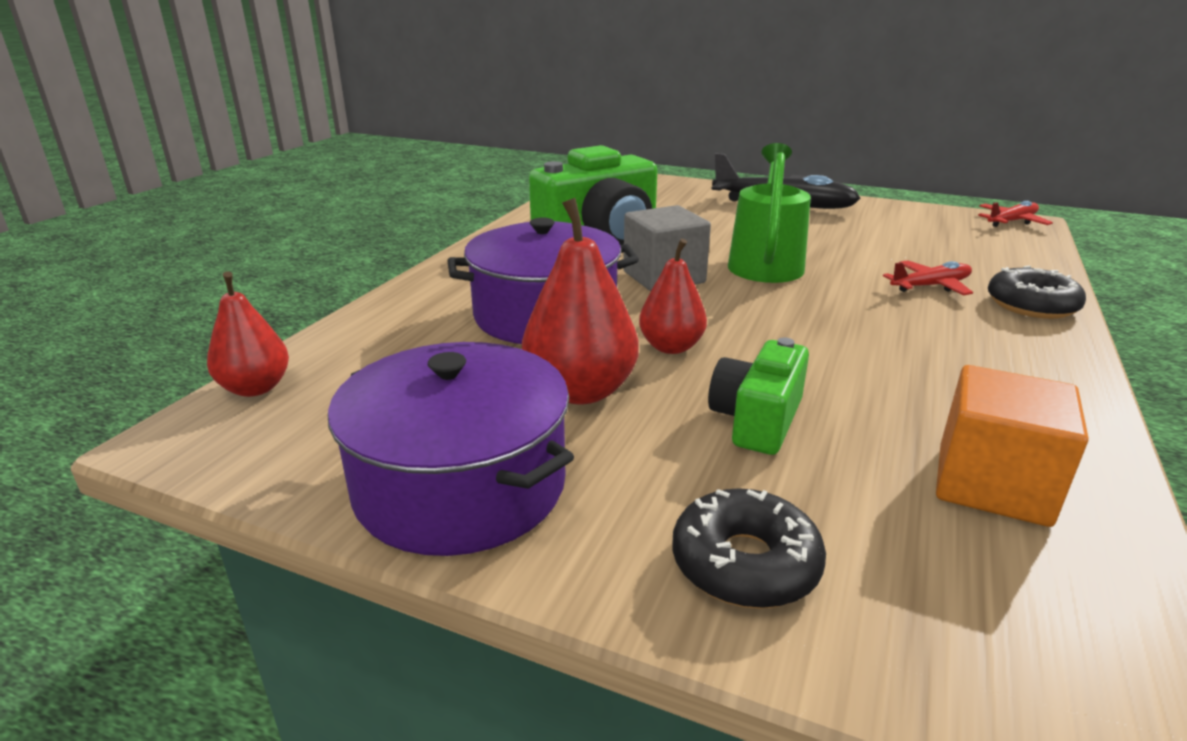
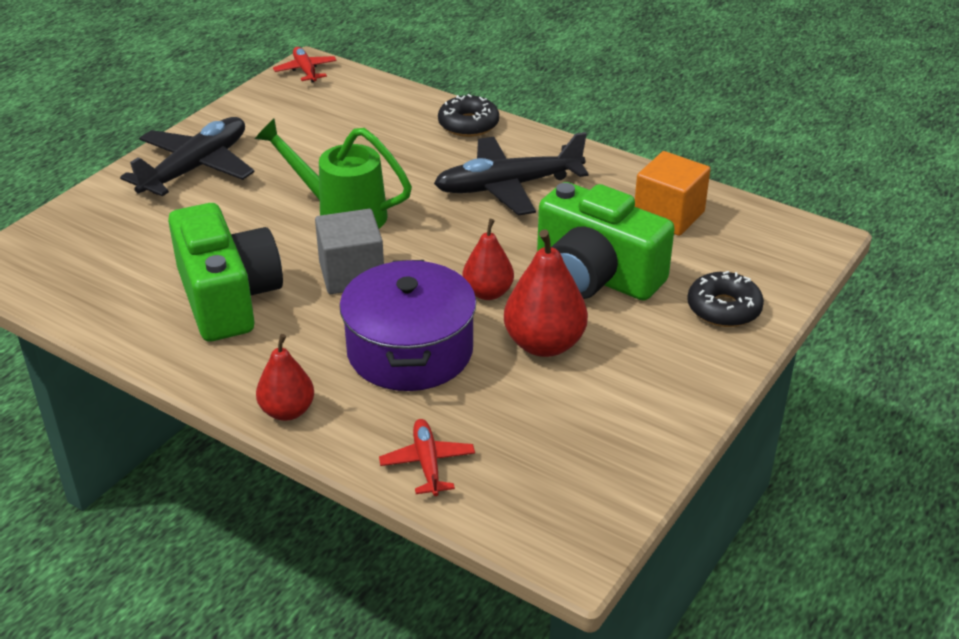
camera: 80 degrees left, 10 degrees up
(255, 388) = (502, 521): red pear -> red pear (287, 411)
(460, 486) = (650, 405): purple pot -> none
(756, 420) = (595, 276): green camera -> green camera, size x1.76
(917, 341) = (508, 186): none -> black plane
(930, 286) = (421, 152): red plane -> red plane (427, 463)

